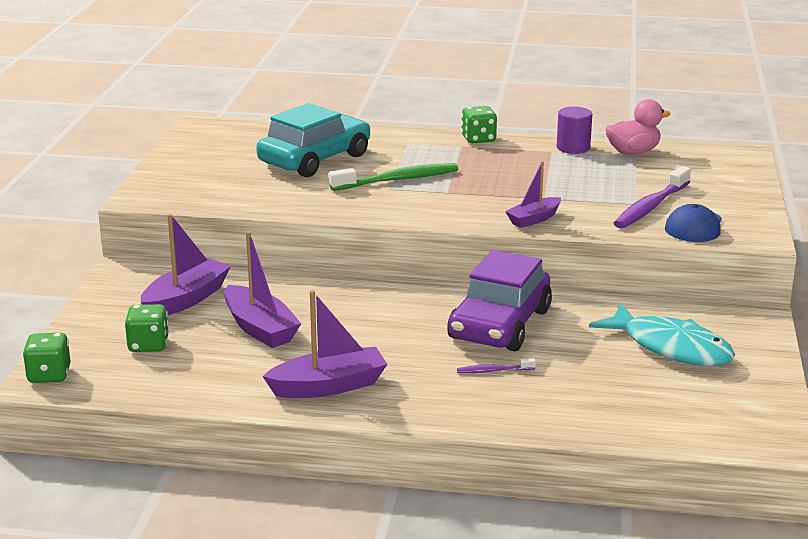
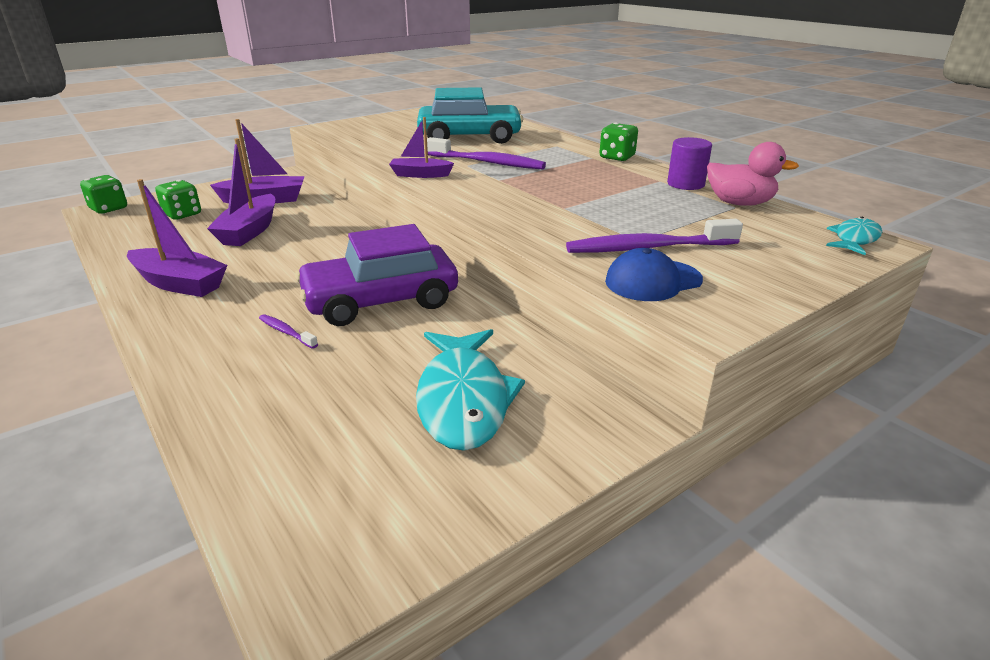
camera: 45 degrees right, 5 degrees up
(398, 180) = (487, 162): green toothbrush -> purple toothbrush
(534, 219) = (513, 218): purple boat -> purple boat (420, 175)
(732, 156) = (855, 239): none -> turquoise fish

